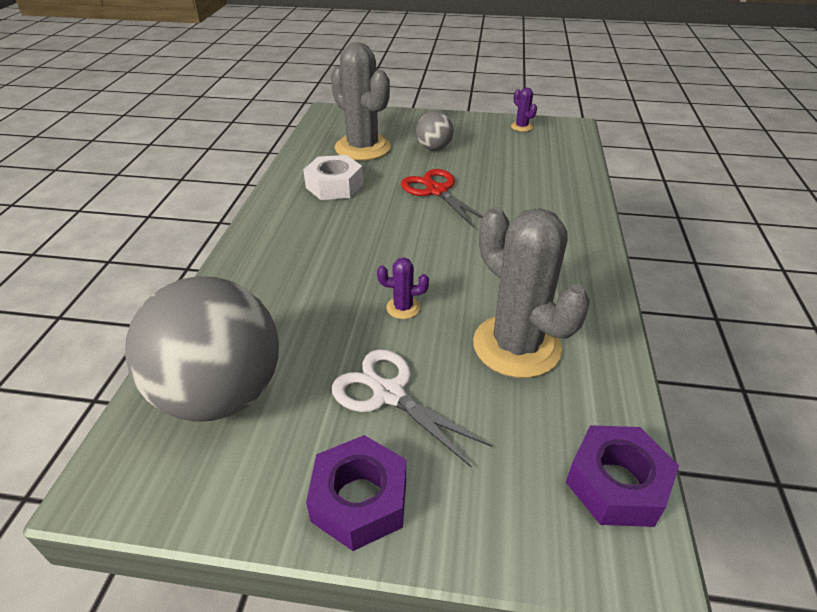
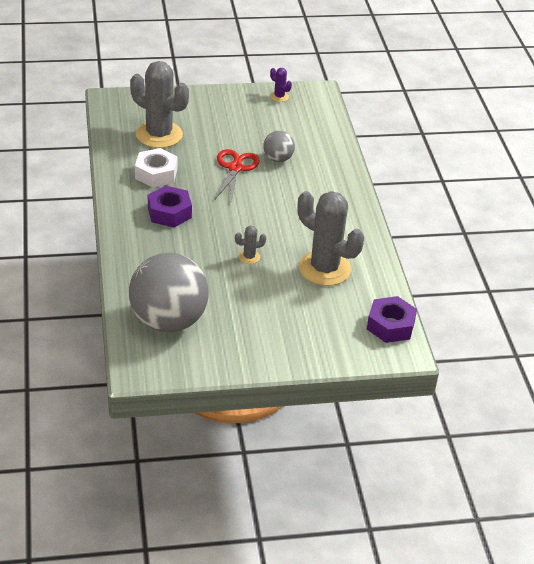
camera: 20 degrees left, 0 degrees up
(360, 500) = (270, 353): purple nut -> purple nut (169, 212)
(389, 394) = (263, 305): white scissors -> none
(403, 308) = (249, 257): purple cactus -> grey cactus
(434, 148) = (216, 128): grey ball -> grey ball (278, 159)
(436, 191) = (235, 168): red scissors -> red scissors turned 60 degrees clockwise

